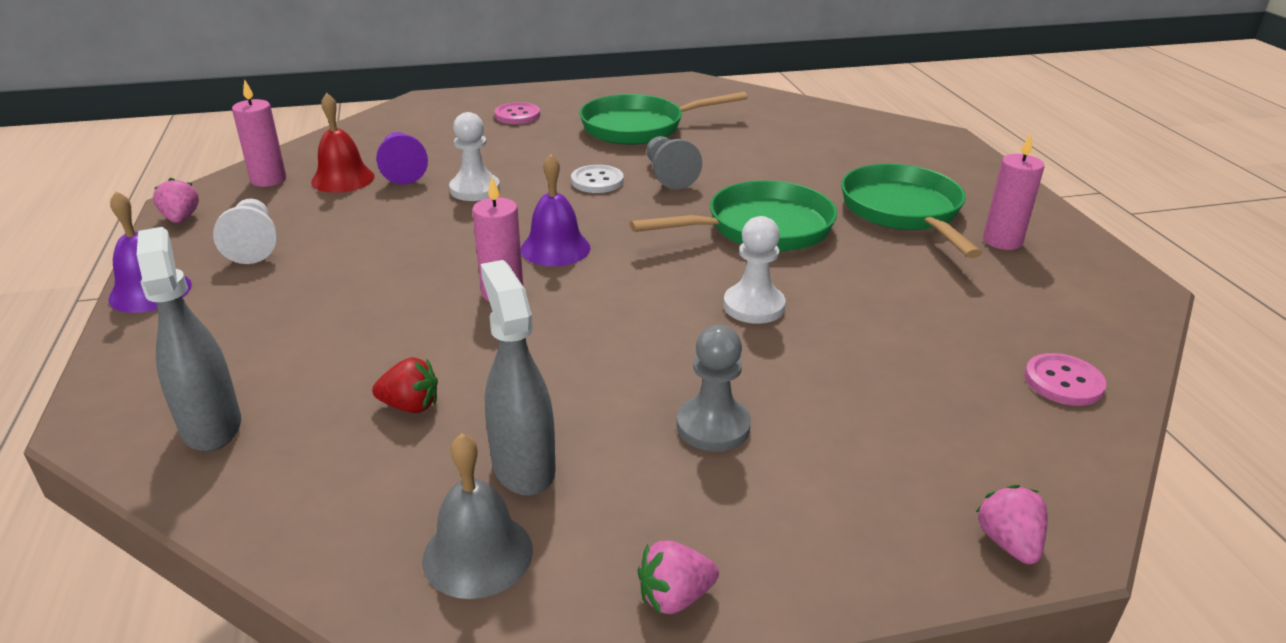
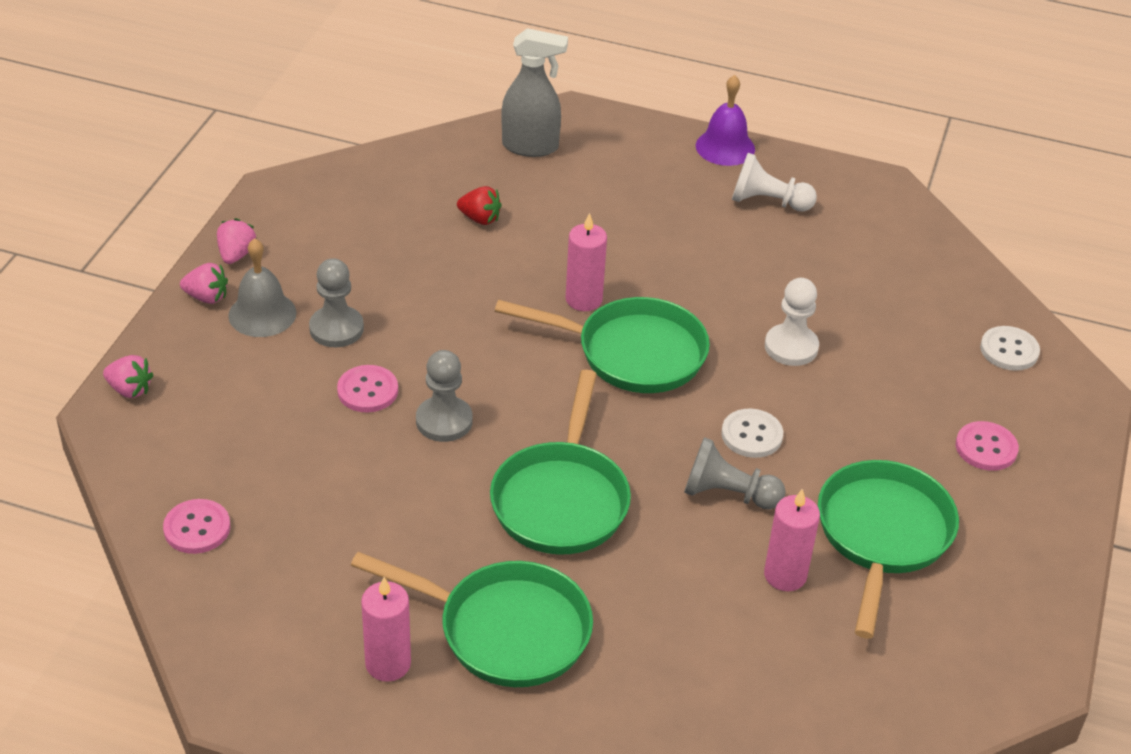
camera: 120 degrees right, 10 degrees up
(181, 218) = (848, 176): pink strawberry -> pink strawberry (207, 297)
(268, 180) = (903, 233): pink candle -> pink candle (785, 575)
(343, 179) = (875, 275): red bell -> none
(401, 124) = (1009, 350): none -> white button
(402, 171) = (871, 316): purple pawn -> none
(410, 406) = (480, 219): red strawberry -> red strawberry turned 105 degrees counterclockwise
(478, 554) = (331, 205): grey bell -> grey bell (262, 314)
(523, 467) = (380, 242): grey spray bottle -> none
(555, 248) = (632, 353): purple bell -> green pan
(753, 306) = (444, 421): white pawn -> grey pawn
(773, 363) = (367, 391): none -> pink button

